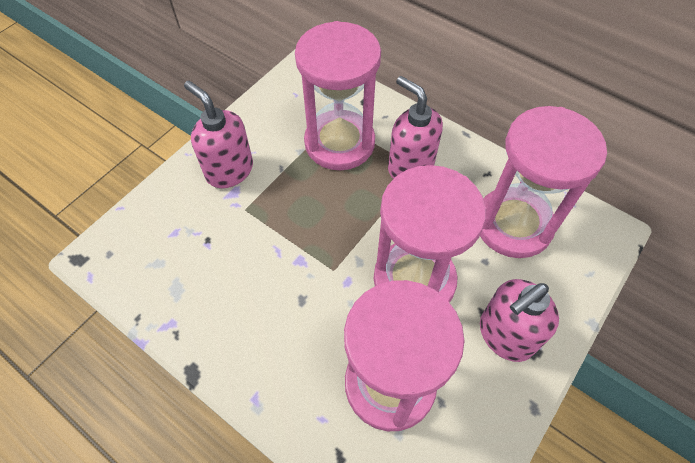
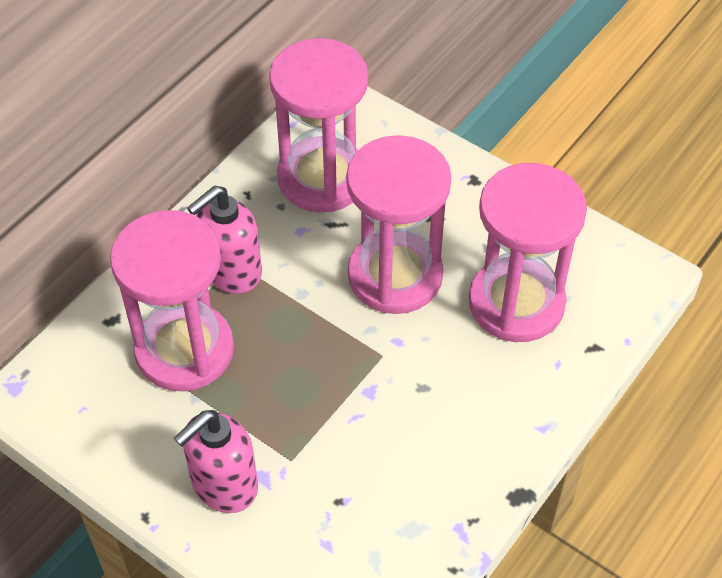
camera: 90 degrees left, 5 degrees down
(505, 335) = (457, 201): pink soap dispenser -> none

